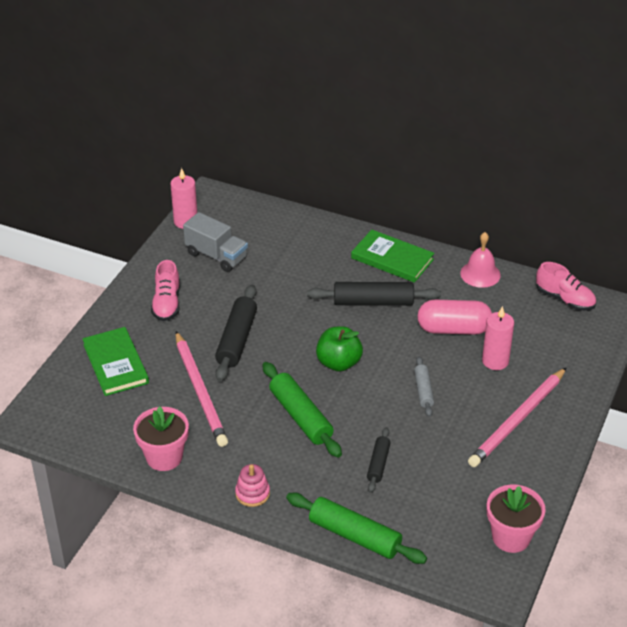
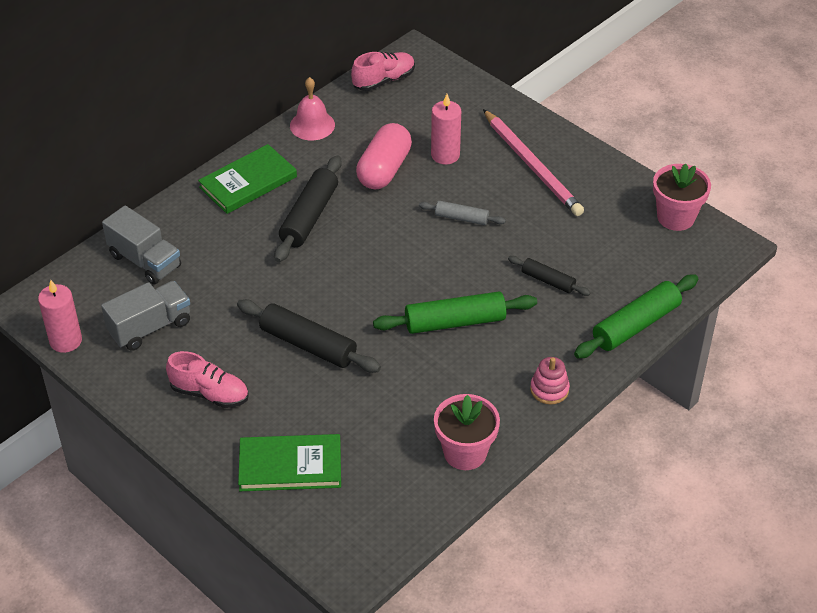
camera: 70 degrees left, 5 degrees up
(200, 391) = (376, 397): pink pencil -> none
(279, 233) = (145, 261): none -> grey truck
(338, 363) = (389, 270): green apple -> none

